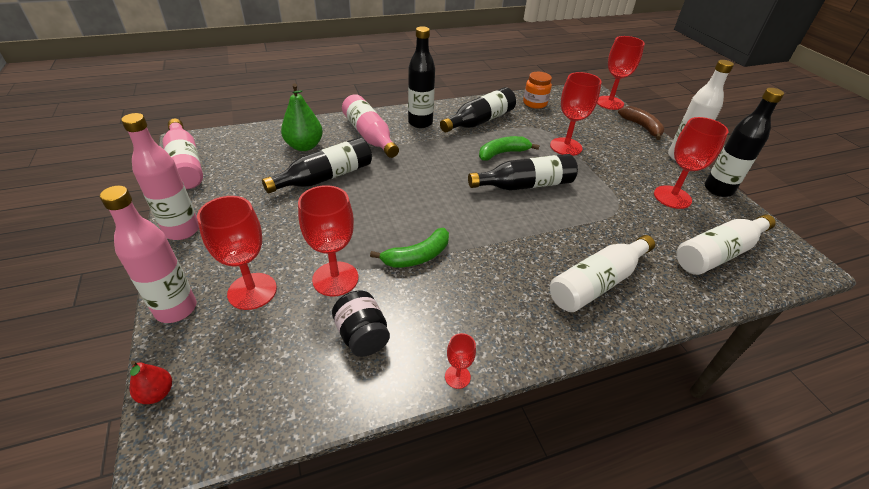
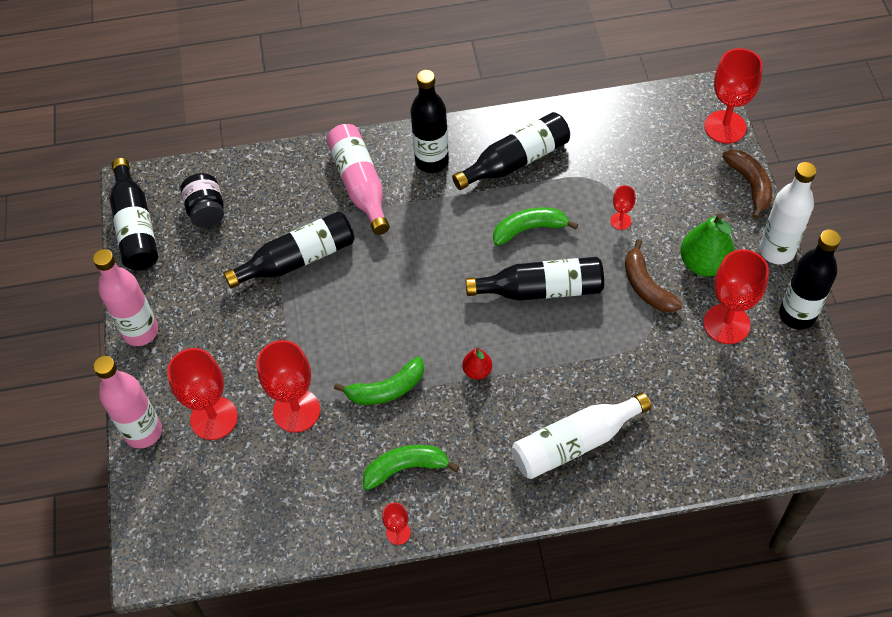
camera: 15 degrees right, 15 degrees up
(157, 393) = (136, 517): red pear -> red pear (477, 371)
(185, 164) = (135, 227): pink bottle -> black bottle
(304, 146) = (275, 201): green pear -> green pear (704, 264)
(362, 336) = (316, 481): black jar -> black jar (206, 211)
(450, 316) = (405, 468): none -> green banana
(535, 103) = (608, 124): orange jar -> none
(566, 147) = (620, 221): red goblet -> red goblet, size x0.48
(602, 179) = (646, 286): none -> brown banana
(718, 253) = (737, 416): white bottle -> none

